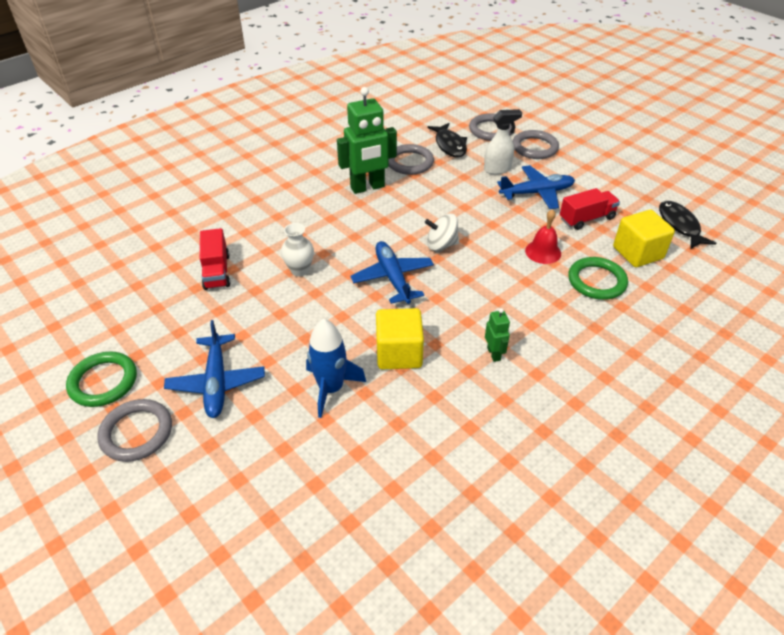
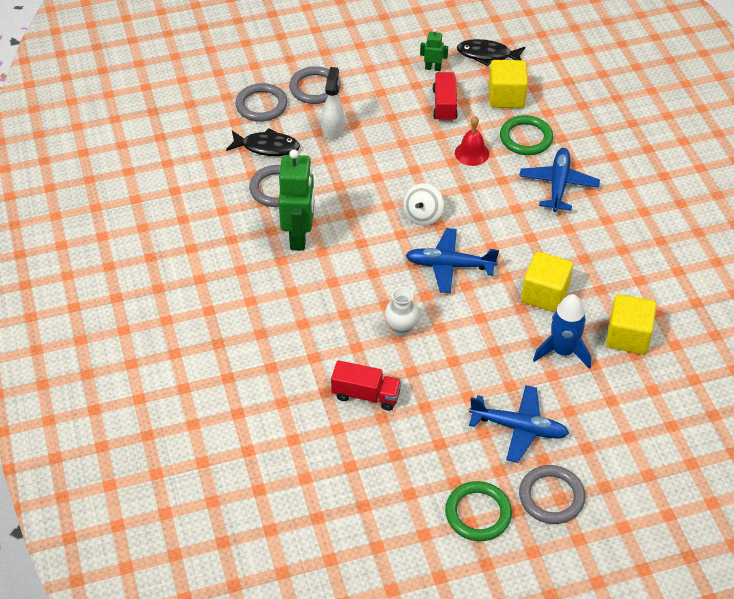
camera: 65 degrees left, 5 degrees up
(380, 439) = (627, 336): none -> yellow cube
(494, 354) = (574, 236): green robot -> green robot (433, 68)
(537, 193) = (388, 119): blue plane -> blue plane (558, 184)

